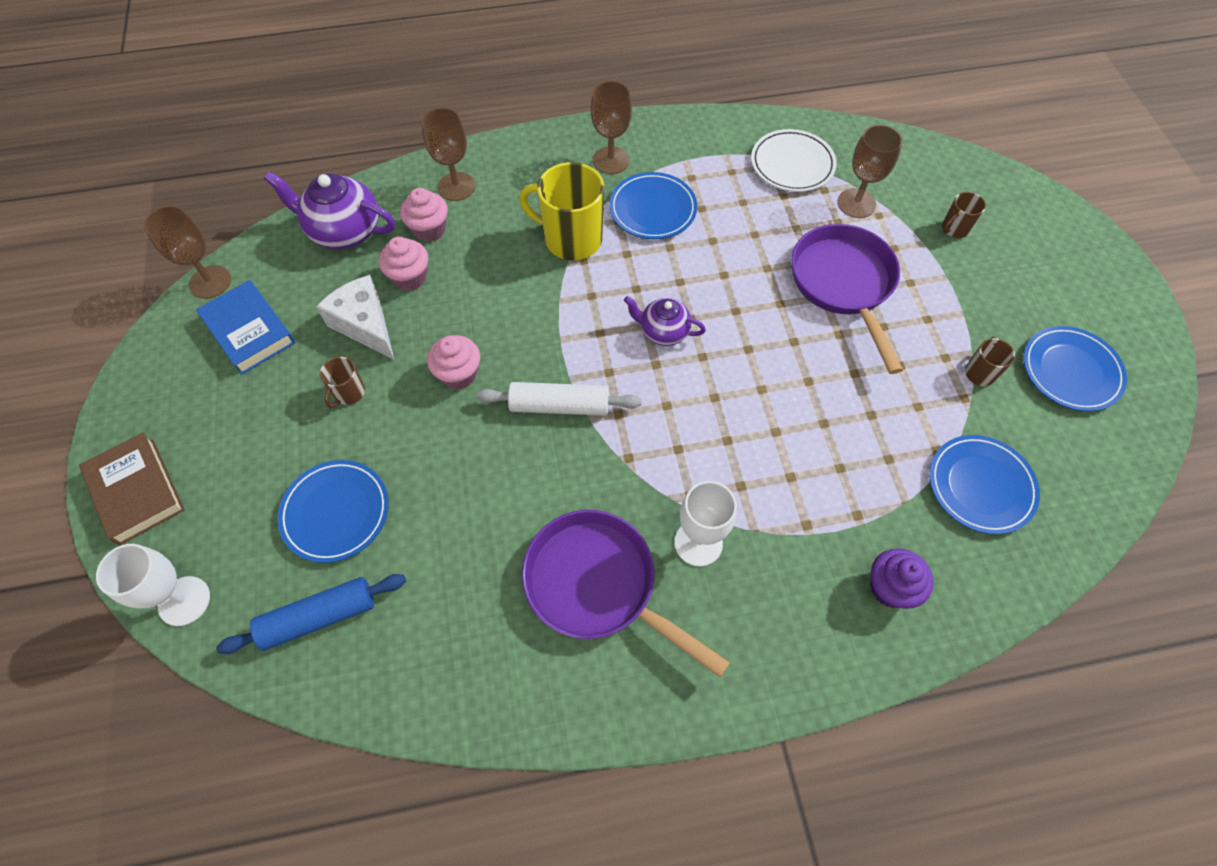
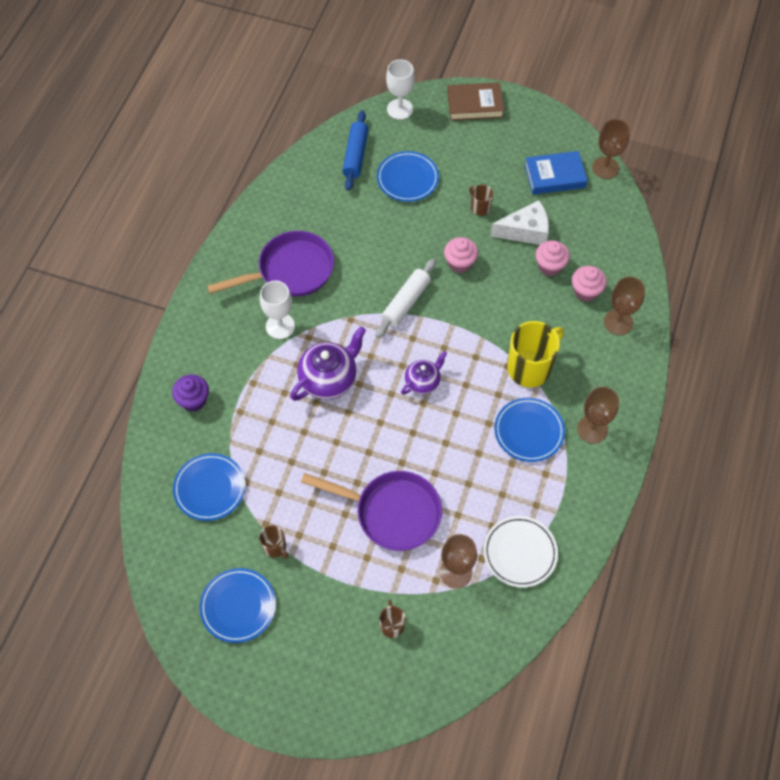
camera: 120 degrees right, 0 degrees up
(344, 231) = (610, 245): purple teapot -> purple teapot (329, 379)

